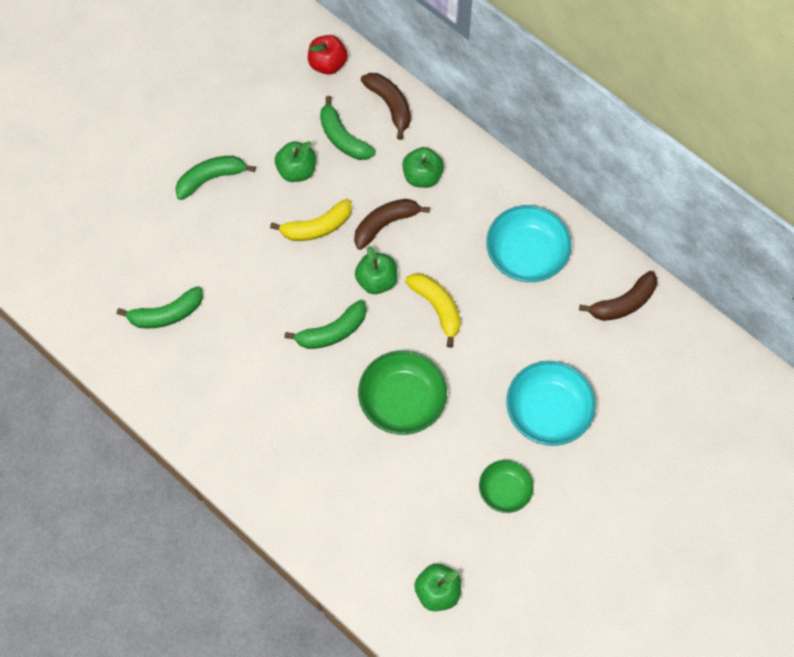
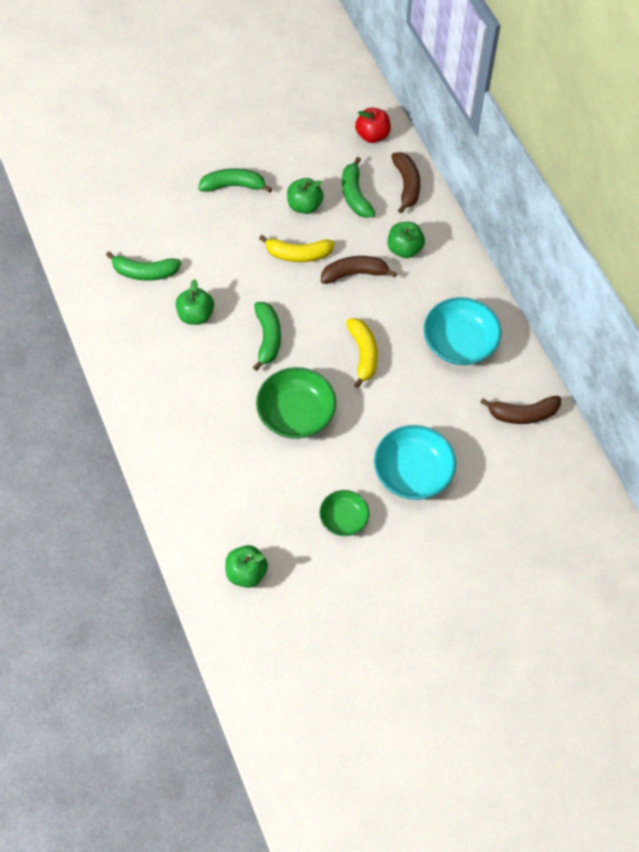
camera: 25 degrees right, 5 degrees down
(332, 332) = (268, 338): green banana -> green banana turned 90 degrees counterclockwise
(377, 280) = (324, 313): green apple -> green apple (196, 315)

